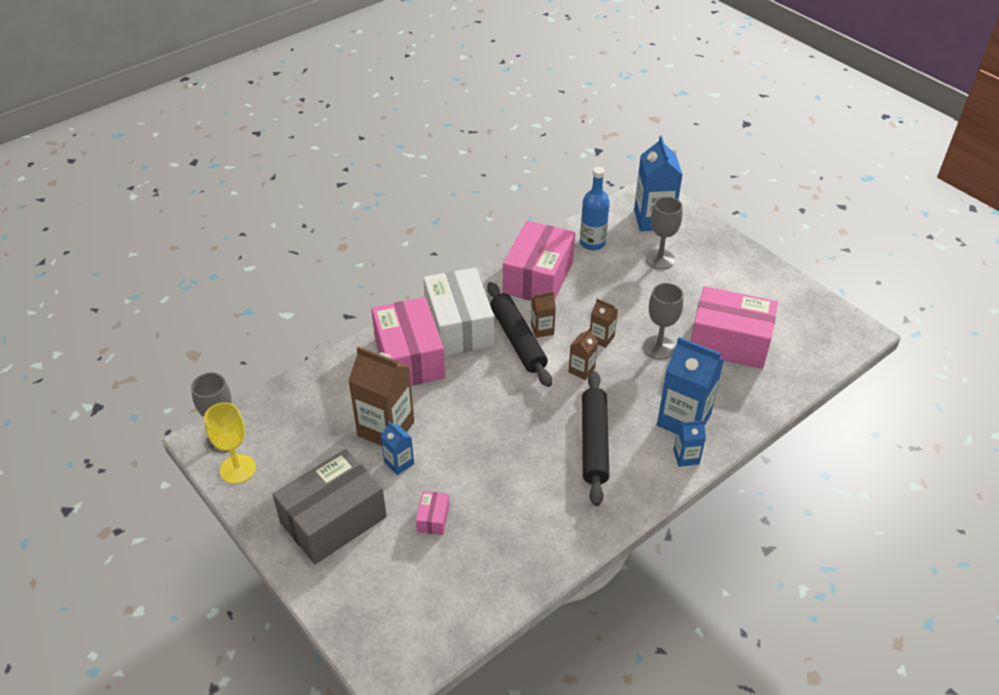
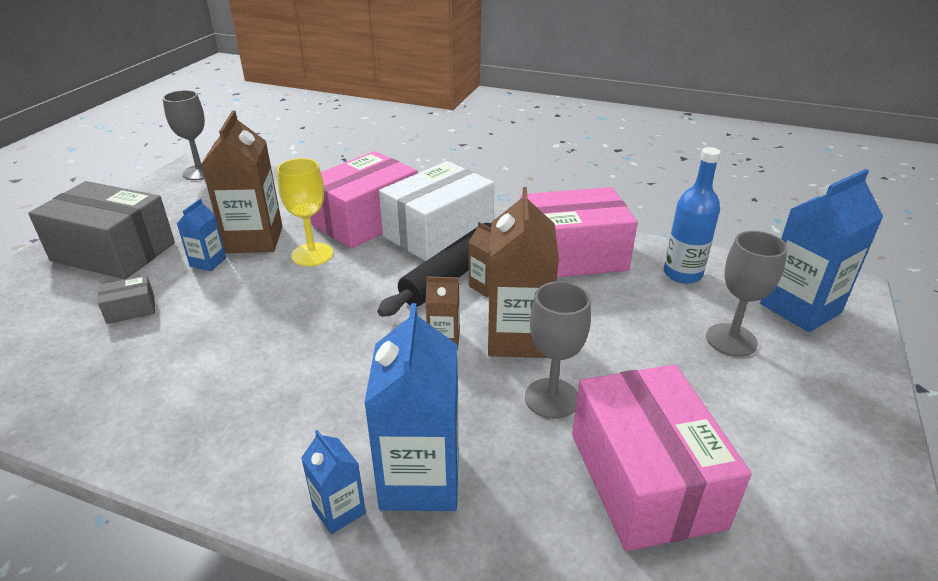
camera: 60 degrees right, 10 degrees down
(237, 469) = (165, 188): yellow goblet -> yellow goblet (312, 254)
(433, 518) = (131, 309): pink box -> grey box
(594, 442) = (315, 396): black rolling pin -> none
(601, 338) = (518, 338): brown carton -> brown carton, size x2.00

